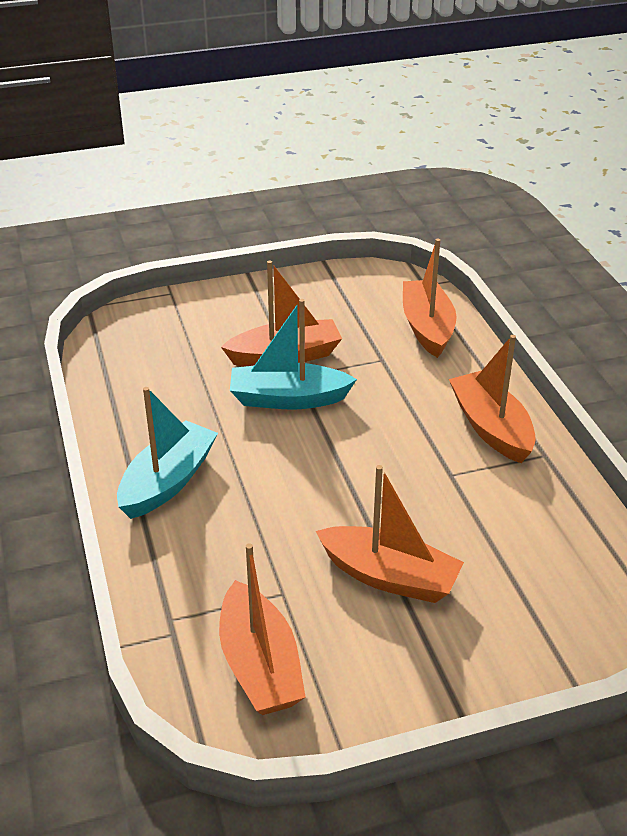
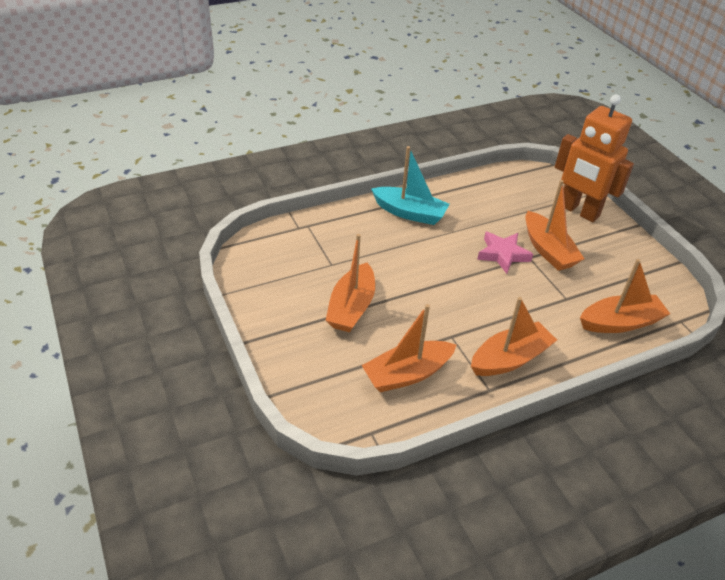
camera: 80 degrees right, 5 degrees up
(207, 313) = (578, 211): none -> orange robot
(259, 665) = (281, 259): orange boat -> orange boat (407, 374)
(288, 398) = (503, 254): turquoise boat -> pink star

